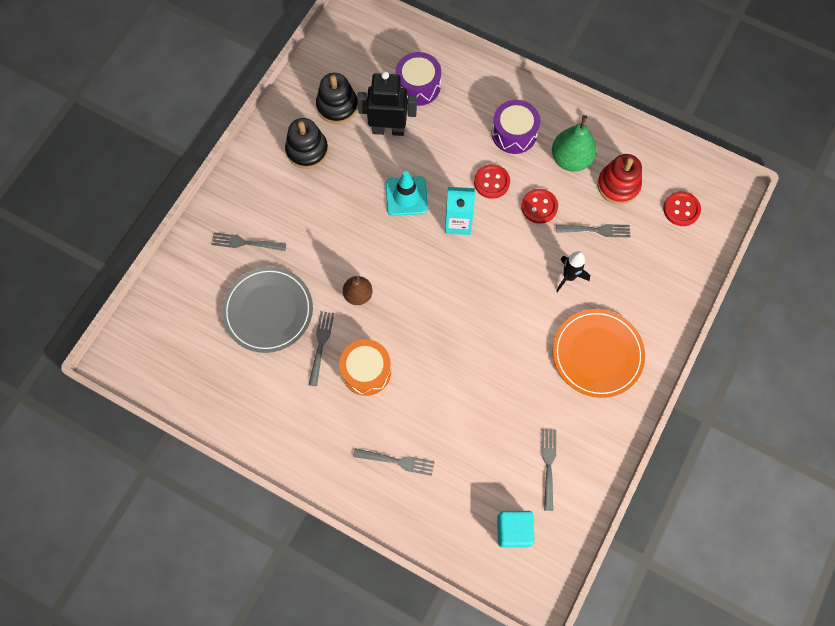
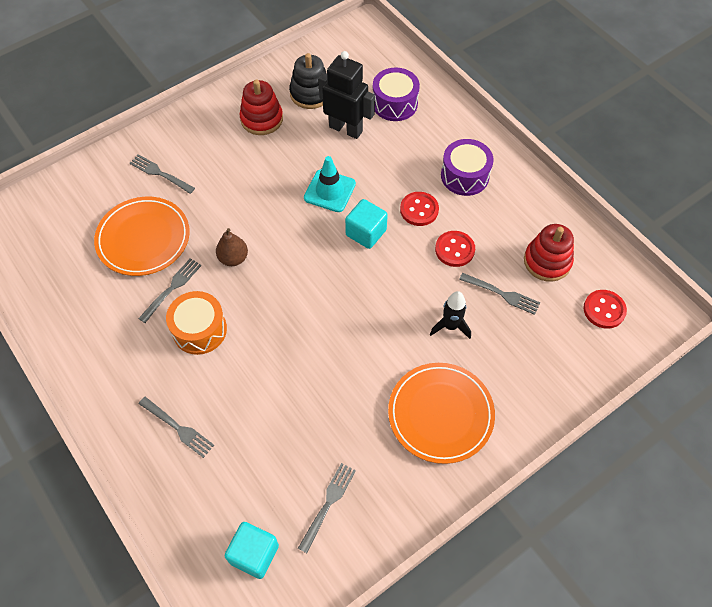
camera: 25 degrees right, 10 degrees down
(268, 311) = (143, 238): grey plate -> orange plate
(307, 150) = (261, 119): black stacking toy -> red stacking toy
(458, 222) = (366, 233): turquoise carton -> turquoise cube
(571, 159) = (510, 219): green pear -> none

